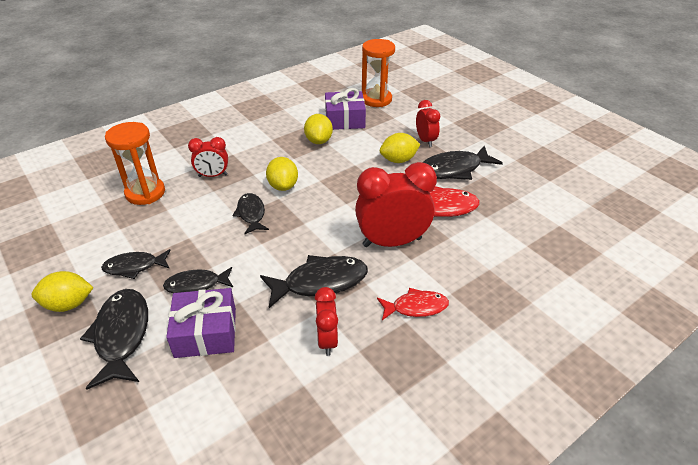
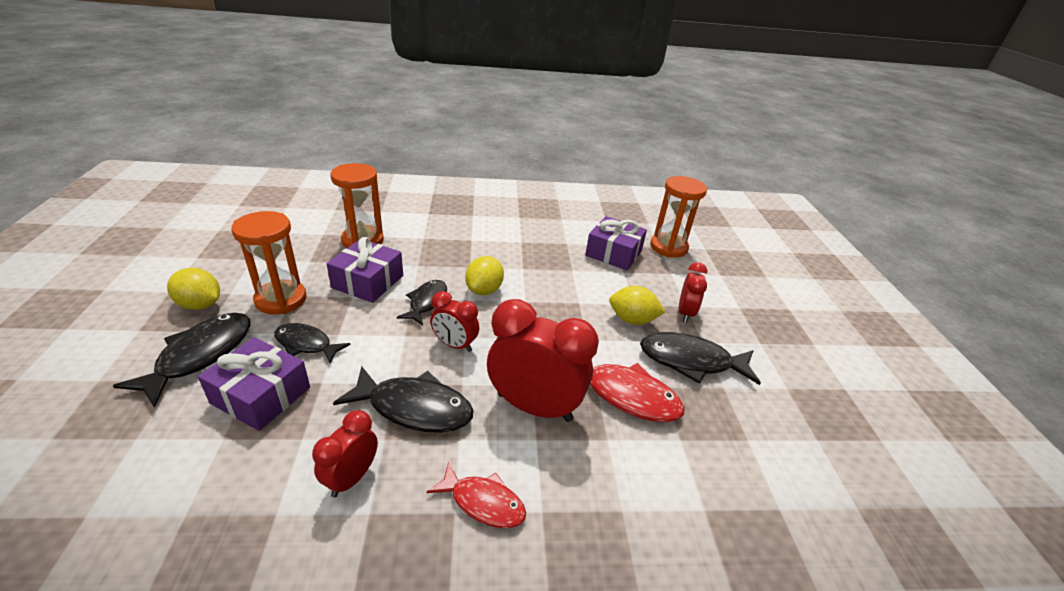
camera: 30 degrees right, 5 degrees down
(134, 267) = (281, 299): black fish -> orange hourglass
(189, 221) = (368, 282): none -> purple gift
(213, 175) = (433, 251): red clock -> red clock (454, 345)
(318, 141) = (565, 262): yellow lemon -> none

